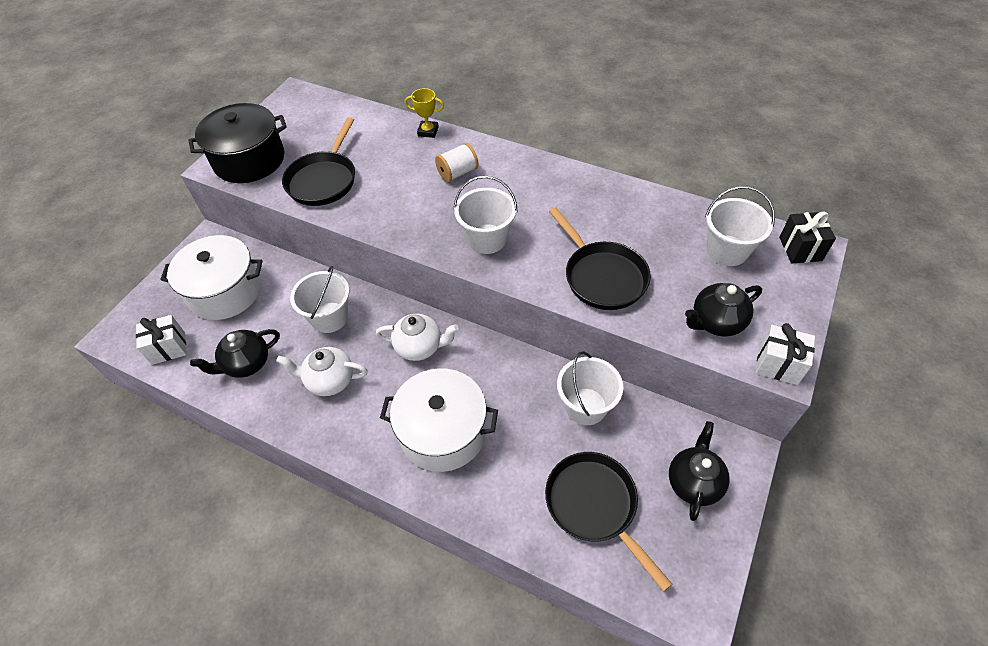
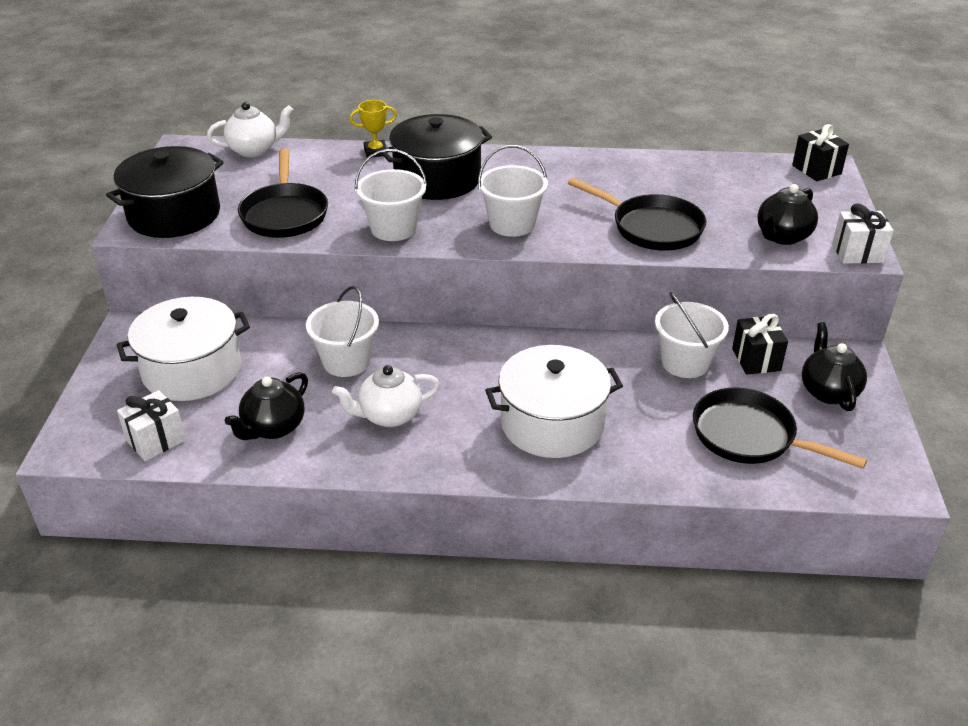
camera: 25 degrees left, 15 degrees down
(420, 347) = (473, 360): white teapot -> white teapot (254, 150)
(457, 173) = (437, 179): white spool -> black pot
(649, 424) = (756, 359): none -> black gift
(727, 250) = (753, 184): white bucket -> white bucket (393, 228)

